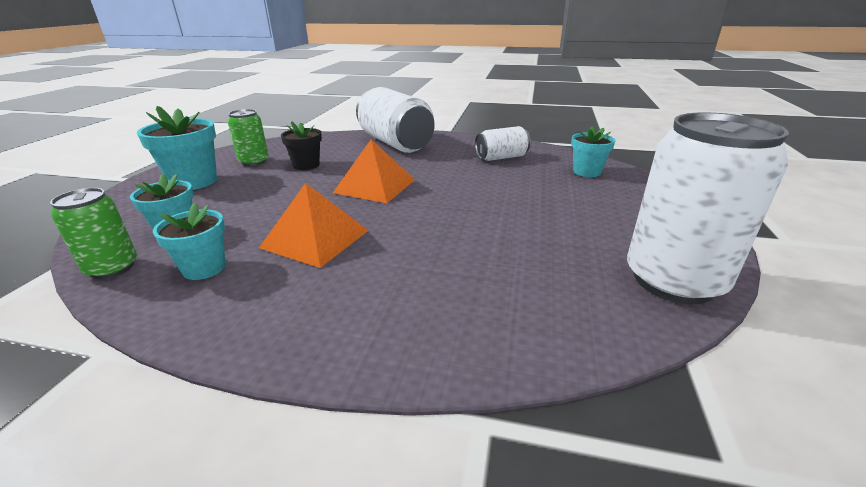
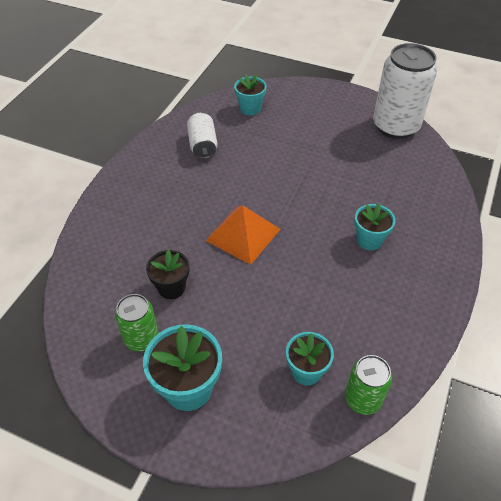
camera: 80 degrees left, 20 degrees up
(204, 268) = (368, 336): turquoise flower pot -> turquoise flower pot (369, 240)
(315, 238) = (333, 273): orange pyramid -> none
(395, 143) = (129, 212): white can -> none

